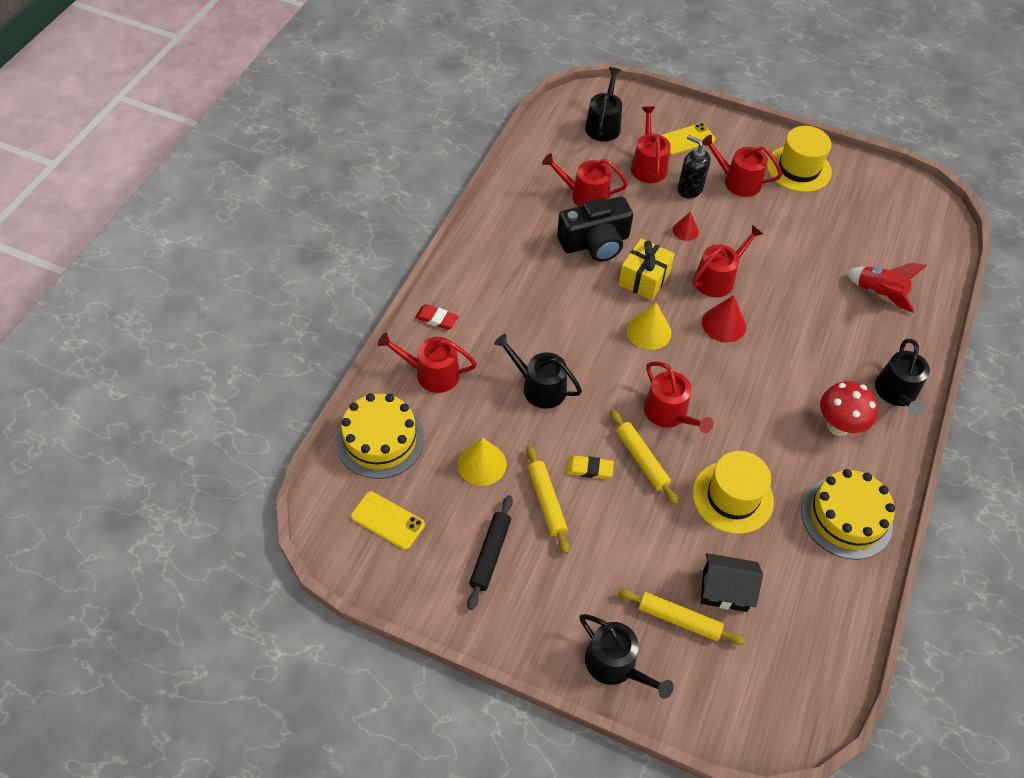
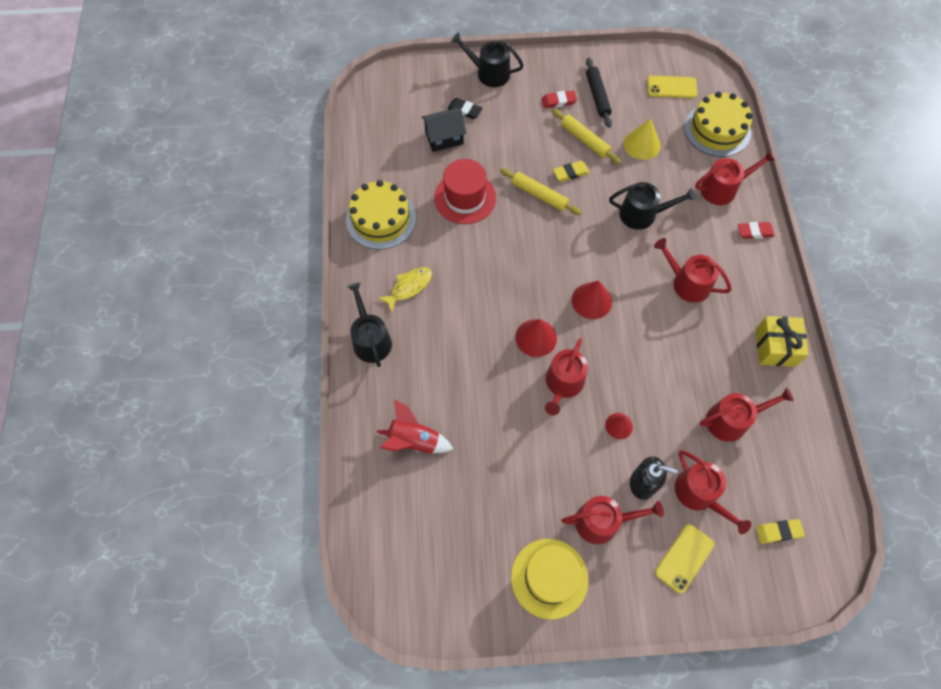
camera: 155 degrees right, 10 degrees up
(545, 571) = (558, 101): none -> red eraser
(595, 242) = (688, 369): black camera -> none
(603, 125) = (778, 531): black watering can -> yellow eraser
(644, 279) = (624, 350): yellow gift -> yellow gift (775, 347)
(649, 331) = (591, 300): yellow cone -> red cone
(669, 414) = (538, 238): red watering can -> red watering can (687, 283)
(679, 619) = (464, 110): yellow rolling pin -> black eraser
(732, 497) = (465, 198): yellow hat -> red hat
(838, 426) = (409, 287): red mushroom -> yellow fish

